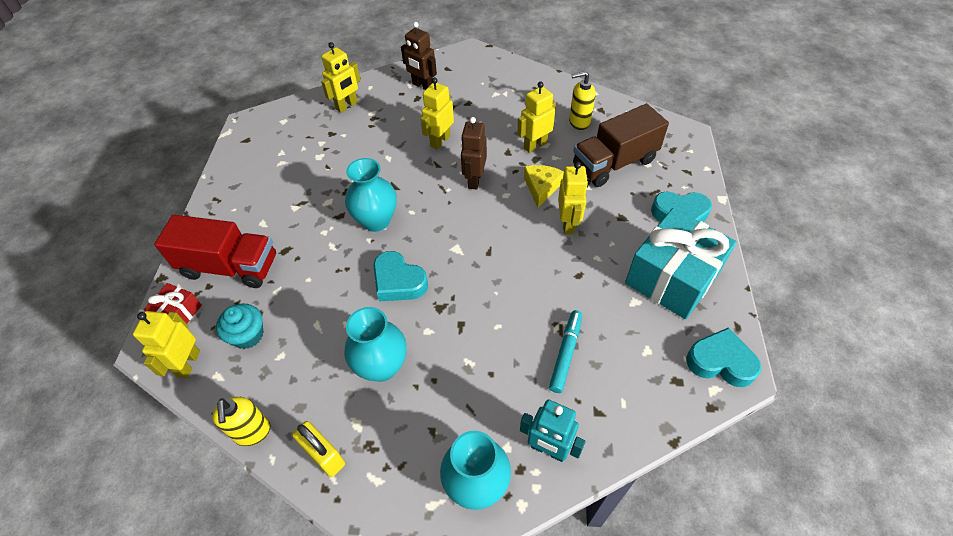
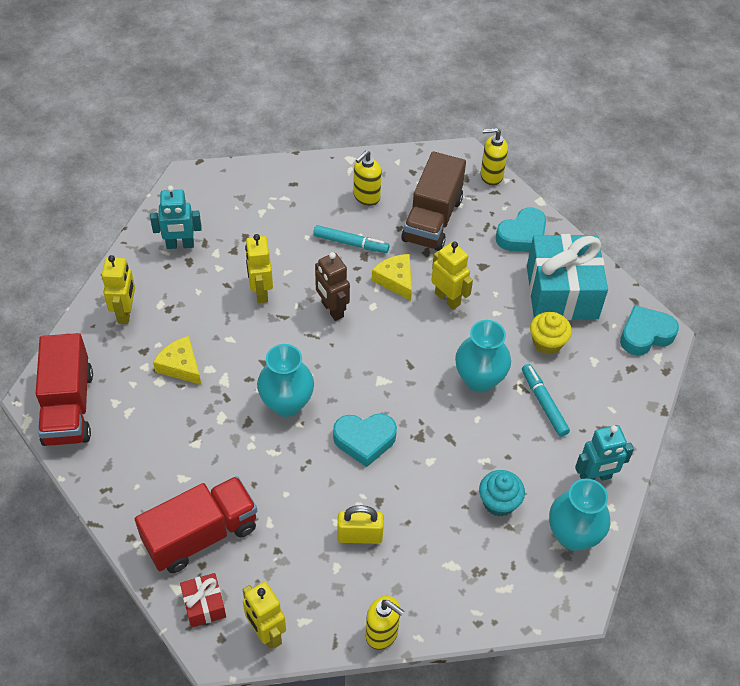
camera: 45 degrees left, 0 degrees up
(248, 335) = (289, 574): turquoise cupcake -> turquoise cupcake (499, 502)
(255, 139) = (68, 407): none -> red truck
(324, 455) = (453, 604): yellow padlock -> yellow padlock (360, 536)
(341, 155) = (181, 366): none -> yellow cheese
(381, 366) = (424, 512): turquoise vase -> turquoise vase (479, 379)
(422, 86) = (180, 245): brown robot -> turquoise robot
(535, 145) = (351, 243): yellow robot -> turquoise marker
(618, 308) = (547, 342): none -> yellow cupcake
(696, 158) = (491, 176): none -> yellow soap dispenser

